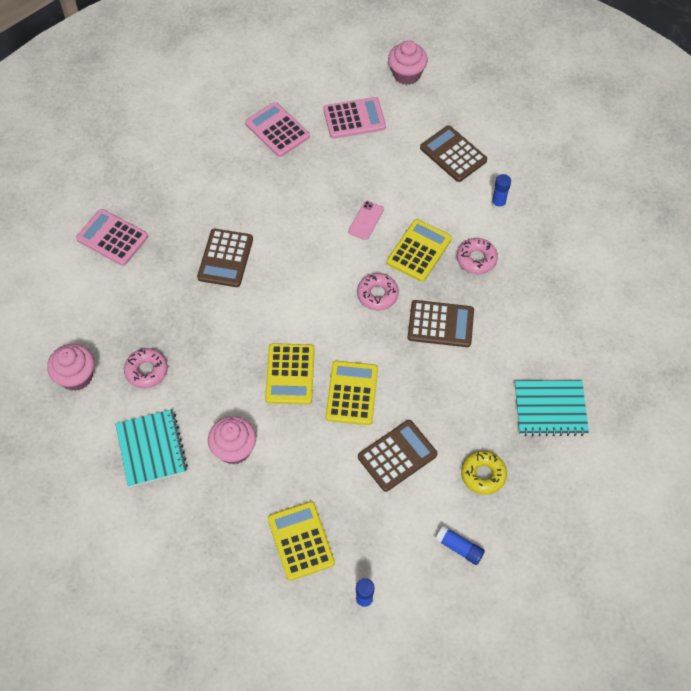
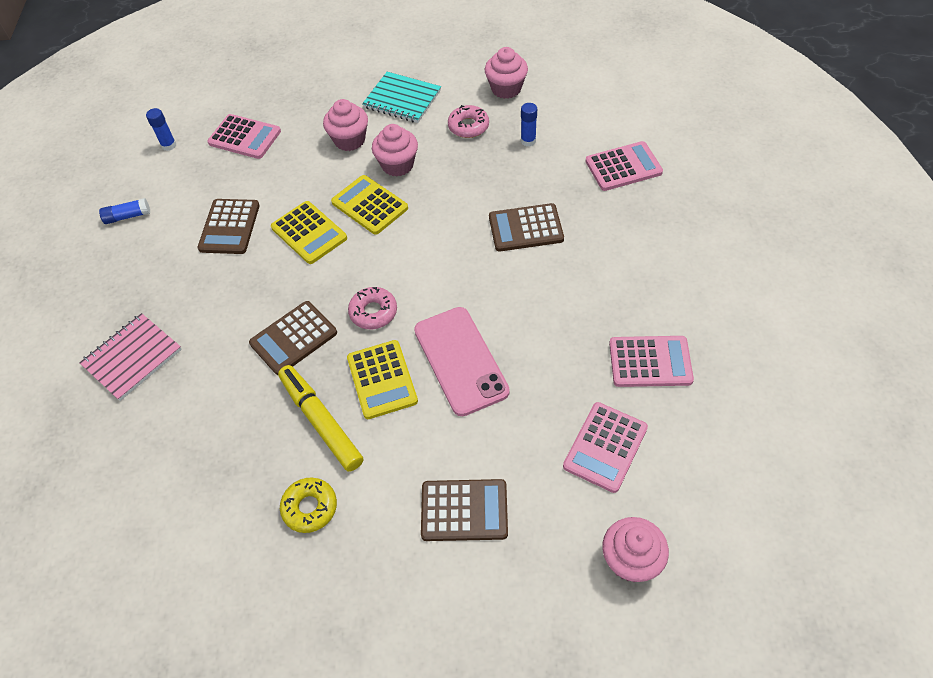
camera: 135 degrees right, 5 degrees down
(225, 258) = (525, 228): brown calculator -> brown calculator turned 60 degrees counterclockwise
(232, 389) = (397, 165): none -> pink cupcake
(301, 541) = (244, 137): yellow calculator -> pink calculator
(366, 220) = (460, 360): pink phone -> pink phone, size x2.13
(476, 259) = (321, 422): pink donut -> yellow marker
(483, 475) = (150, 269): yellow donut -> yellow donut (310, 507)
(498, 204) = (358, 500): blue glue stick -> blue glue stick (528, 141)
(550, 409) = (132, 357): turquoise notebook -> pink notebook

